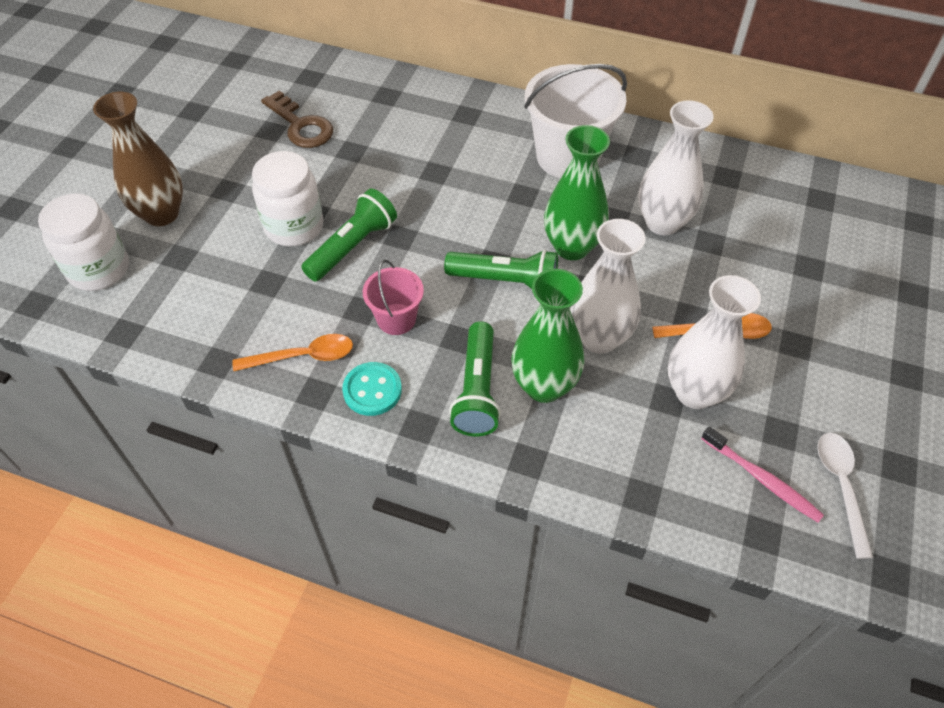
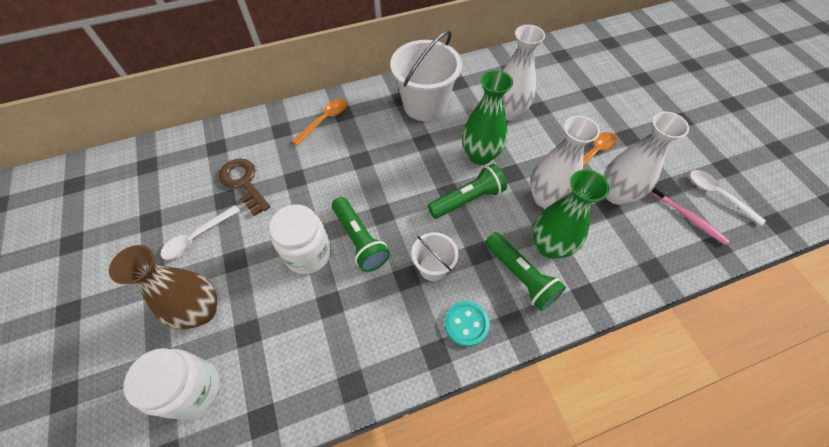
camera: 40 degrees left, 5 degrees up
(216, 150) = (197, 237): none -> white spoon
(301, 126) = (243, 183): brown key -> brown key turned 135 degrees counterclockwise
(303, 356) = (403, 336): orange spoon -> orange spoon (324, 120)
(353, 246) = (360, 240): green flashlight -> green flashlight turned 150 degrees clockwise
(396, 319) = (433, 267): pink bucket -> white bucket
(762, 479) = (687, 217): pink toothbrush -> pink toothbrush turned 45 degrees clockwise

